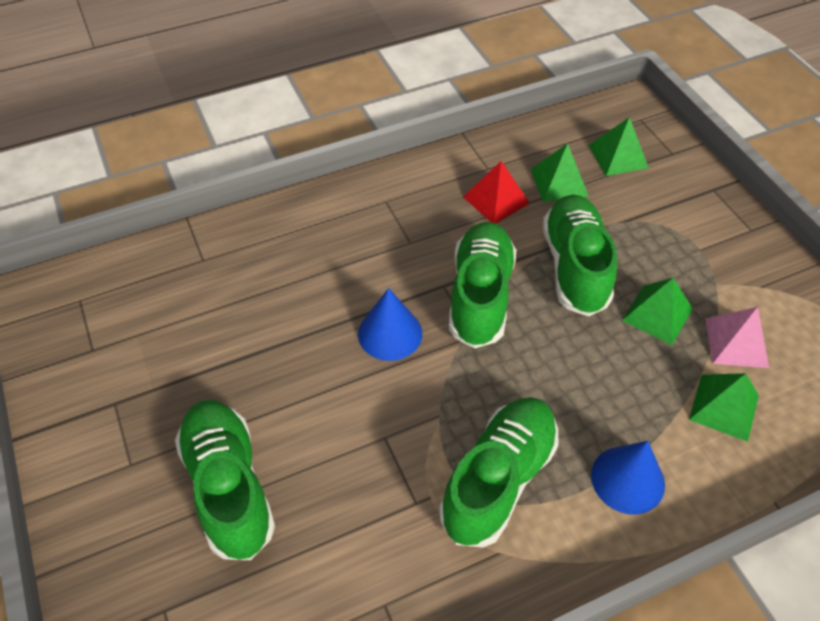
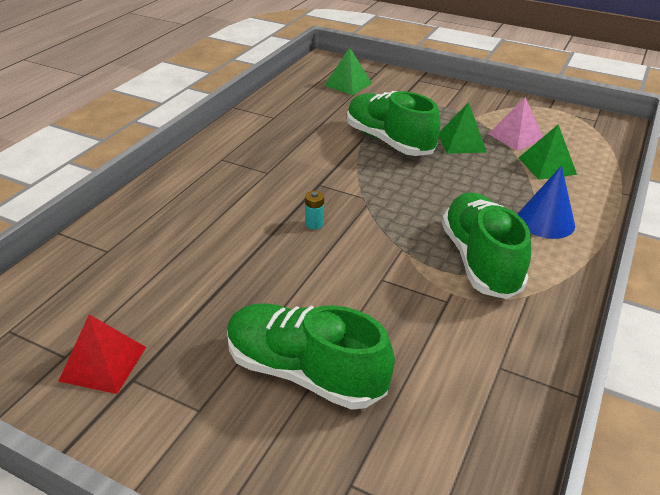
camera: 40 degrees left, 15 degrees down
(390, 333) = (314, 224): blue cone -> turquoise battery
(480, 296) = (350, 179): green shoe -> none
(496, 200) = (299, 130): red pyramid -> red pyramid (103, 363)
(559, 182) = (328, 107): green pyramid -> none

